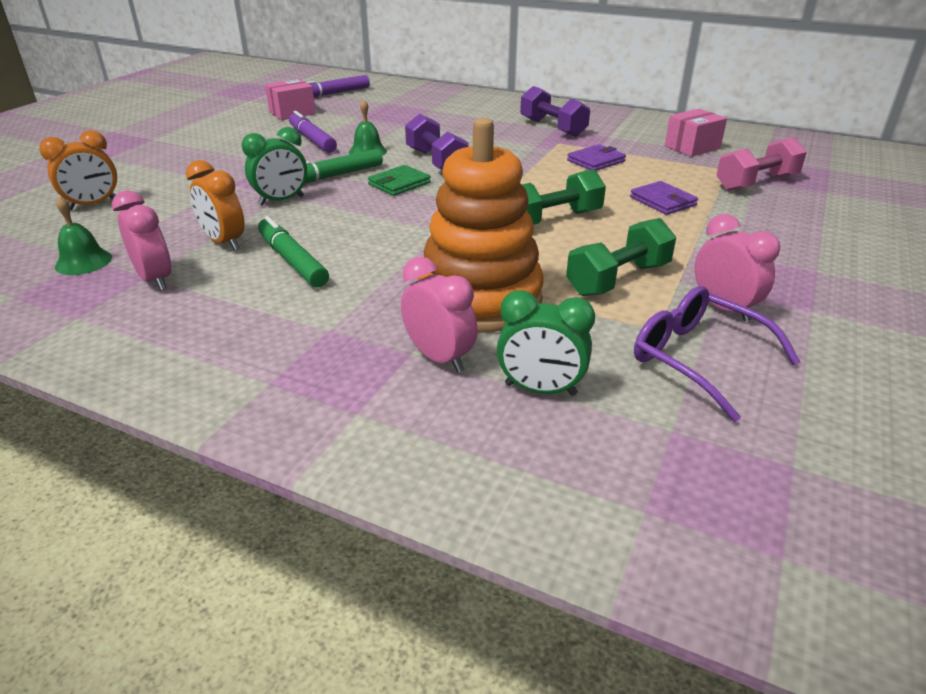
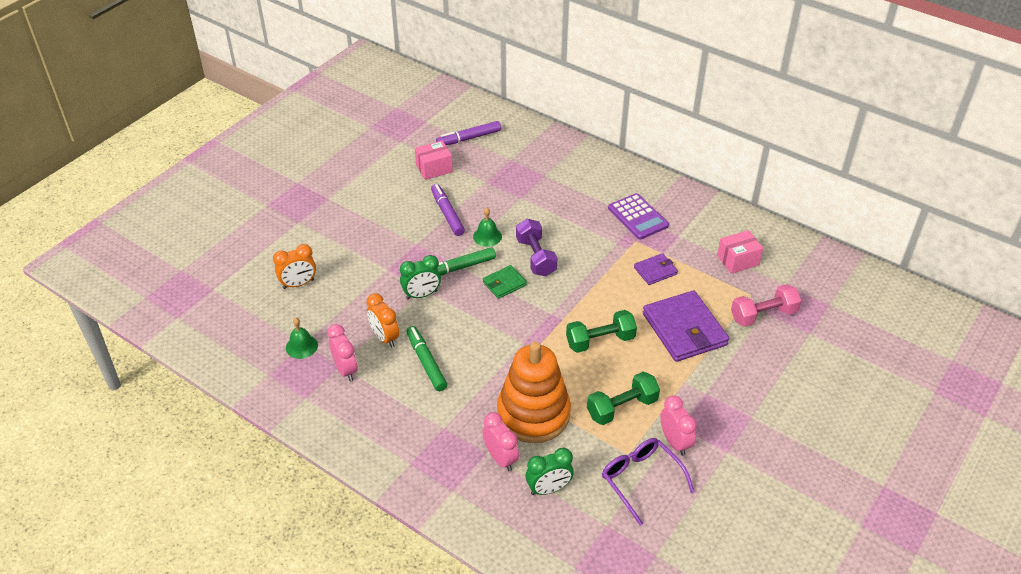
camera: 10 degrees right, 10 degrees up
(540, 389) = (548, 489): green clock -> green clock turned 45 degrees counterclockwise
(552, 128) = (638, 217): purple dumbbell -> purple calculator
(662, 201) = (684, 329): purple wallet -> purple wallet, size x1.97

